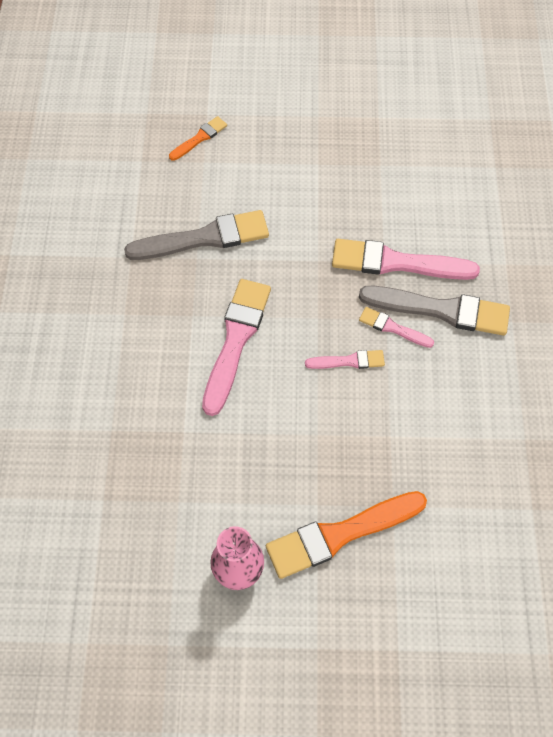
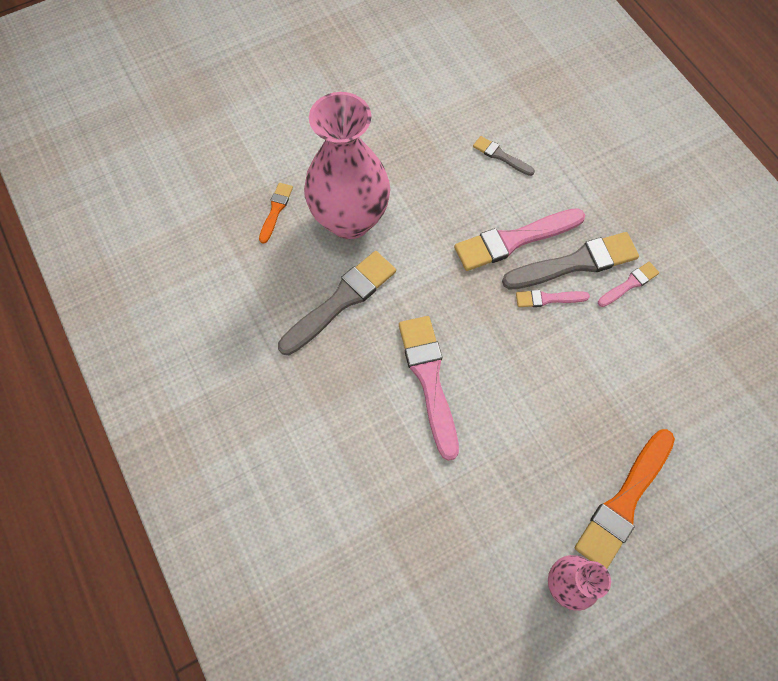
camera: 30 degrees left, 5 degrees up
(258, 175) = (350, 219): none -> pink vase
(349, 361) = (533, 347): pink brush -> pink brush (629, 284)
(435, 185) = (501, 156): none -> grey brush

